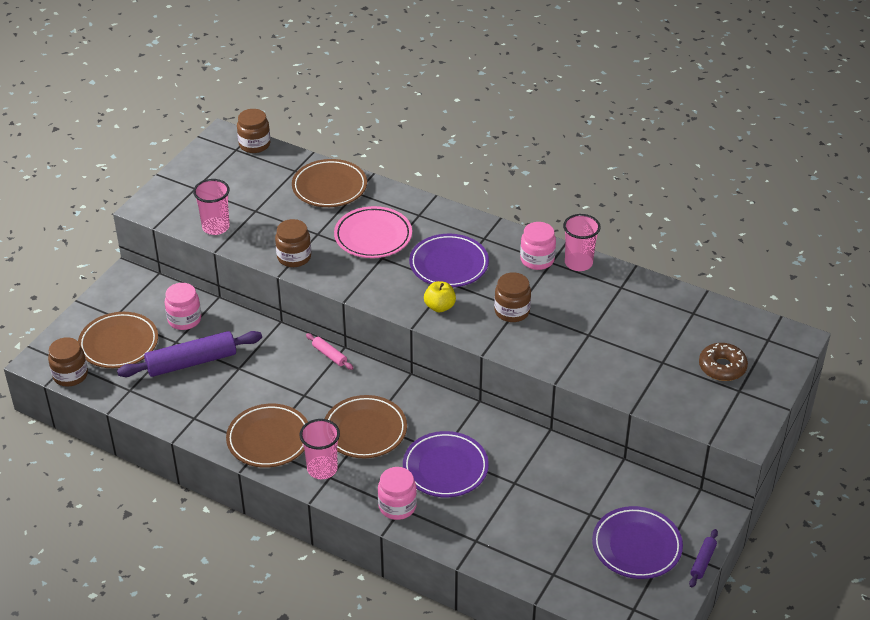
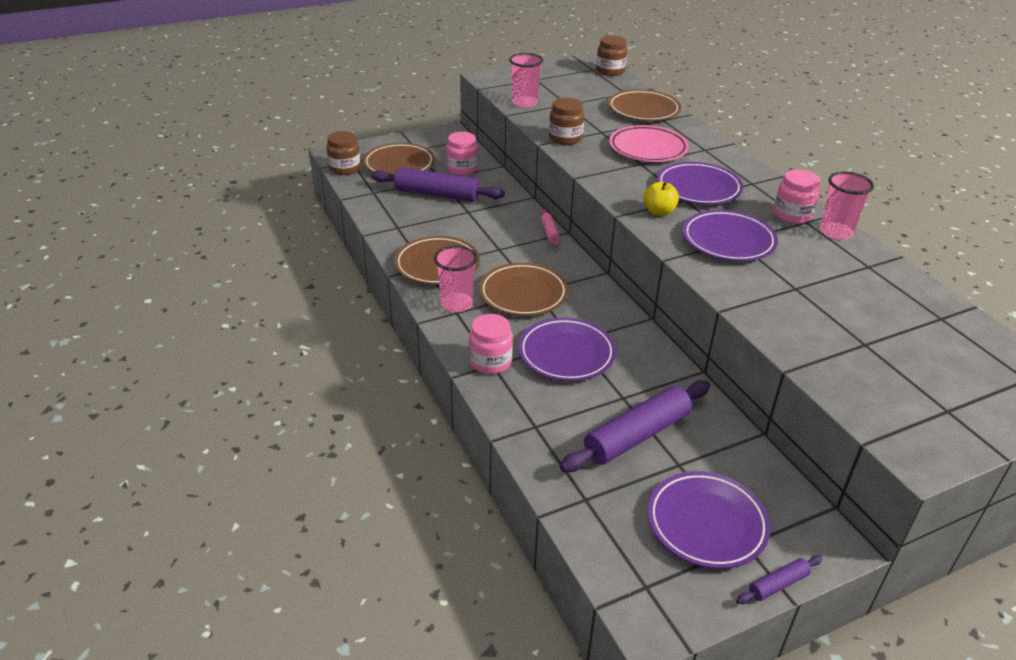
camera: 35 degrees right, 5 degrees down
(512, 311) = (728, 241): brown jar -> purple plate
(547, 508) = (637, 435): none -> purple rolling pin
(722, 367) = (941, 379): brown donut -> none

